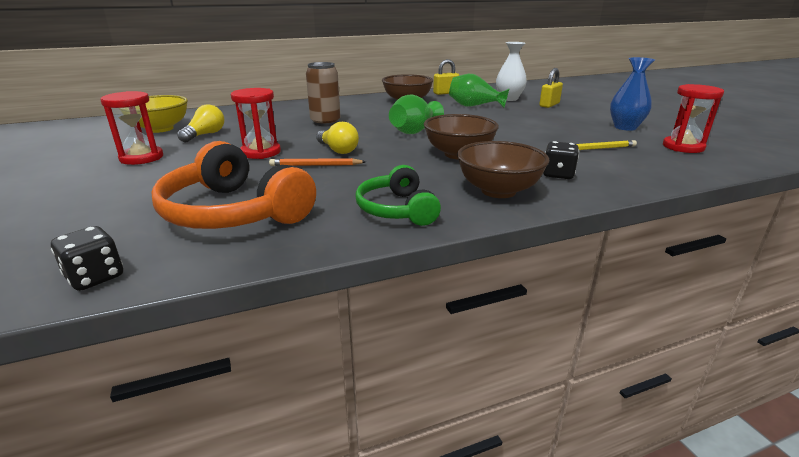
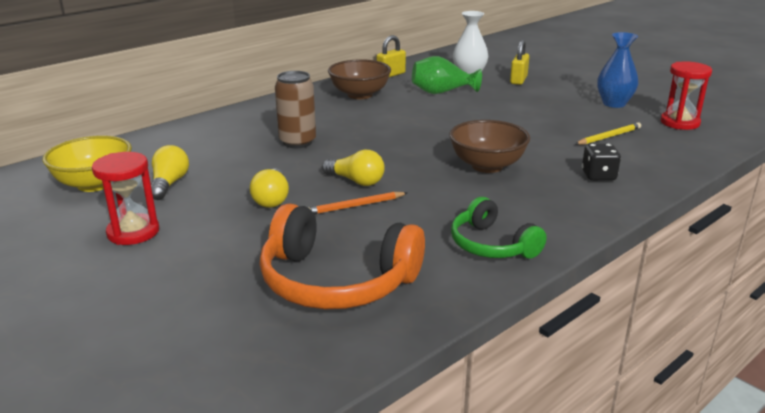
camera: 20 degrees left, 0 degrees up
(95, 277) = (288, 380): black dice -> none
(261, 152) = (272, 199): red hourglass -> yellow light bulb
(414, 131) = (412, 140): green vase -> none
(498, 191) = (562, 205): brown bowl -> none

